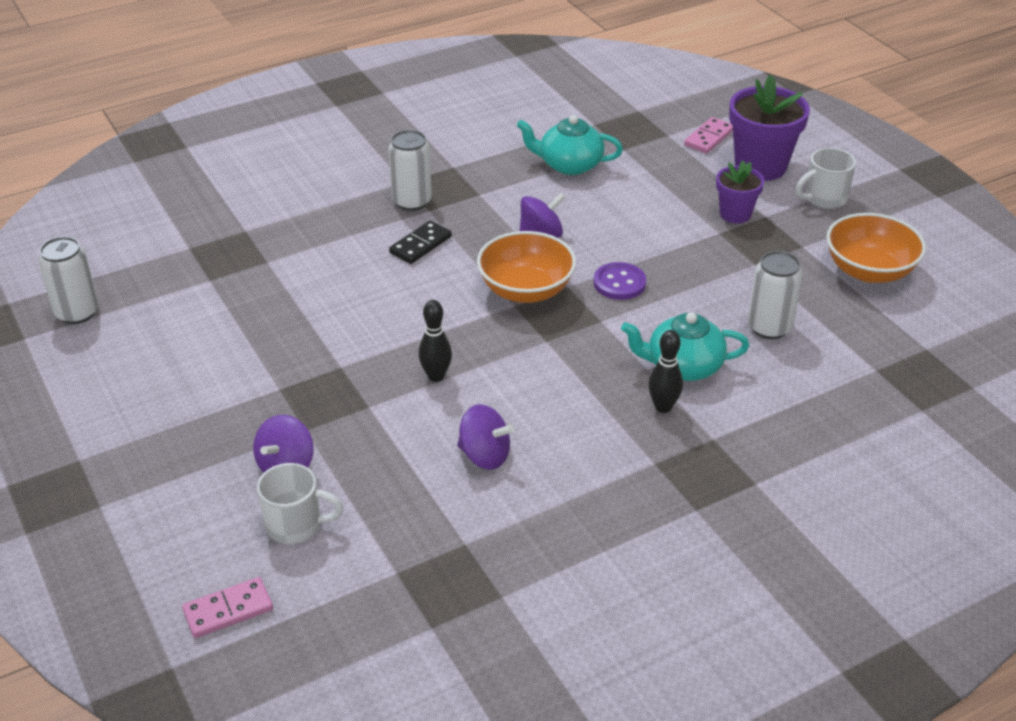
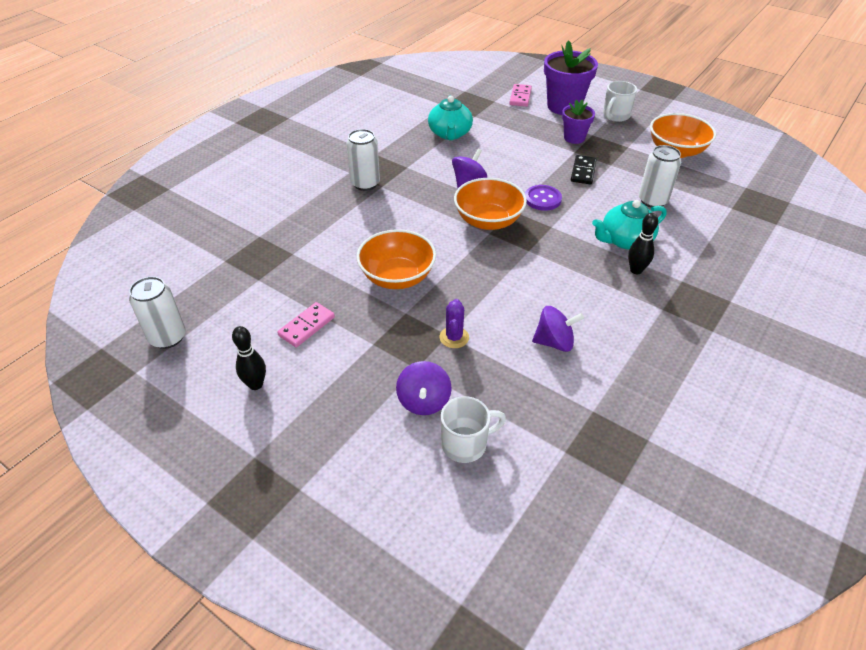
camera: 25 degrees left, 5 degrees up
(228, 610) = (468, 534): pink domino -> pink domino (306, 326)
(363, 324) = (397, 277): none -> orange bowl
(373, 411) = (454, 337): none -> purple cactus
(420, 245) = (394, 211): black domino -> black domino (583, 171)
(436, 376) = (477, 297): black bowling pin -> black bowling pin (255, 384)
(569, 165) = (450, 134): turquoise teapot -> turquoise teapot turned 75 degrees counterclockwise

